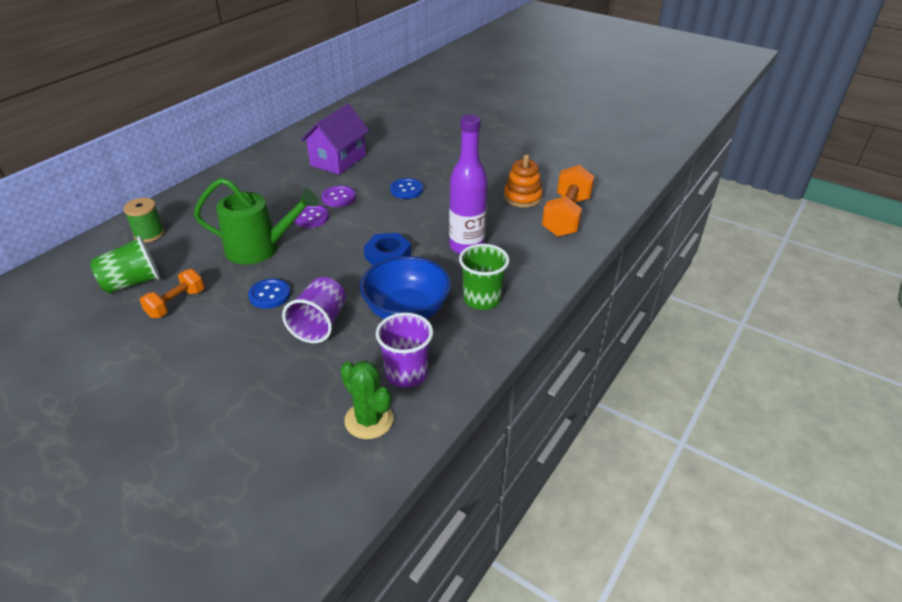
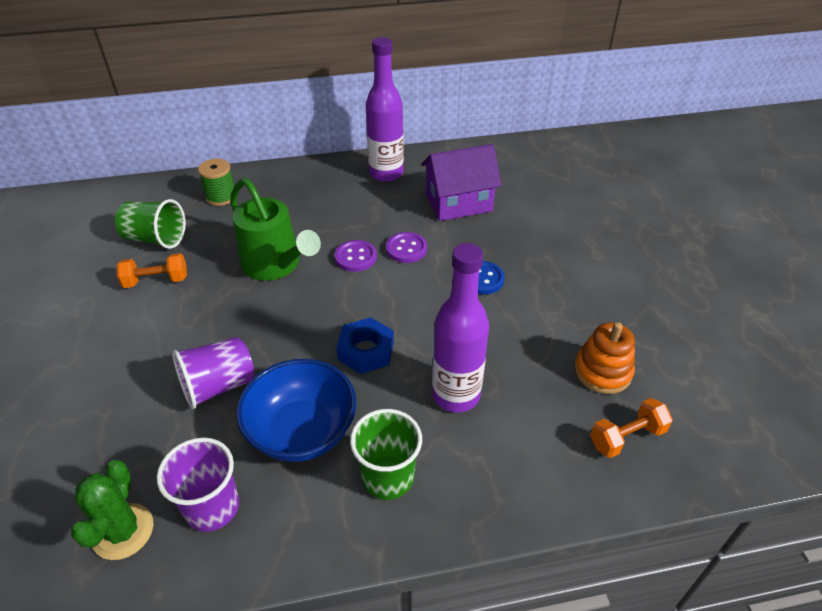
camera: 45 degrees right, 5 degrees up
(263, 166) = (386, 173): none -> purple bottle
(270, 295) = (223, 322): blue button -> none
(566, 216) = (626, 437): orange dumbbell -> orange dumbbell, size x0.60

